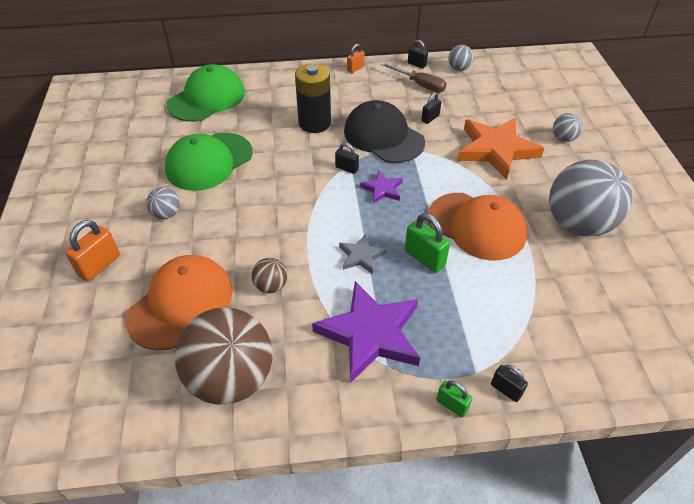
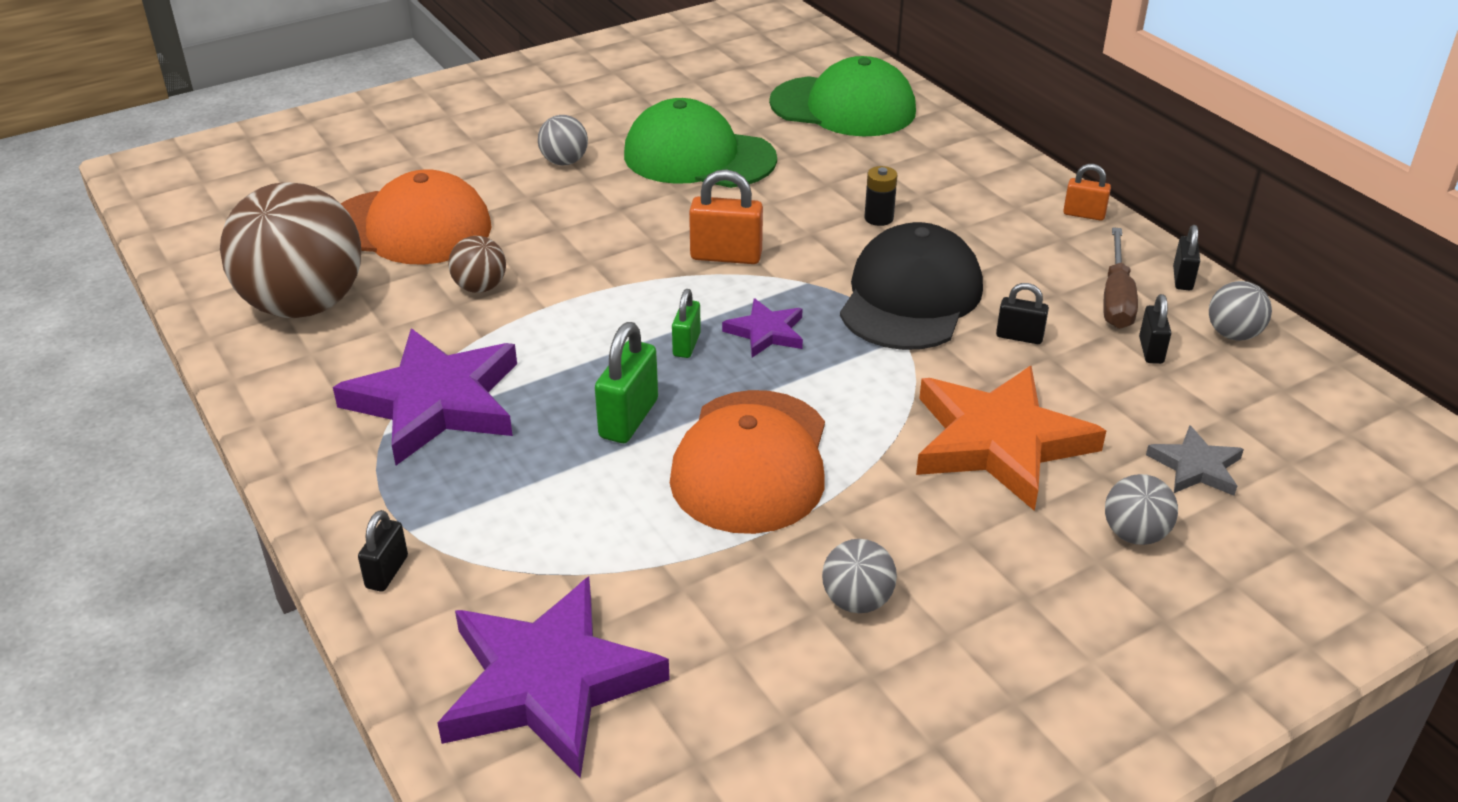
camera: 65 degrees right, 10 degrees down
(99, 265) = (441, 149): orange padlock -> orange padlock (726, 256)
(314, 123) = (879, 218): black battery -> black battery, size x0.46
(347, 168) = (789, 282): black padlock -> black padlock (1151, 350)
(361, 256) = (591, 351): grey star -> grey star (1195, 467)
(452, 405) = (334, 517): green padlock -> green padlock (686, 345)
(578, 224) = (857, 601): grey ball -> grey ball, size x0.44
(602, 342) = (548, 682): none -> purple star

